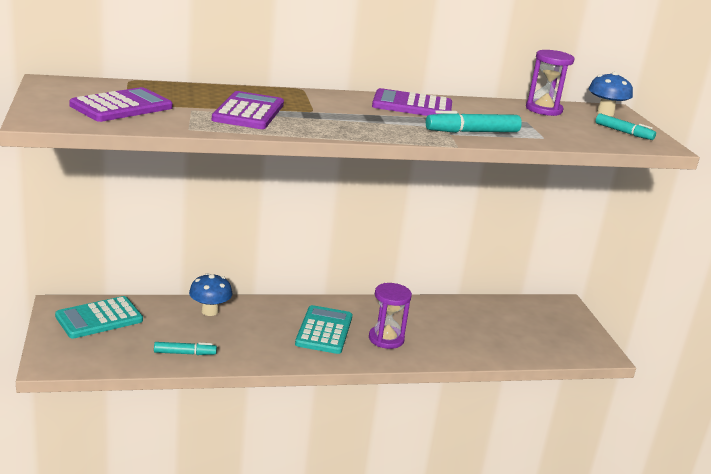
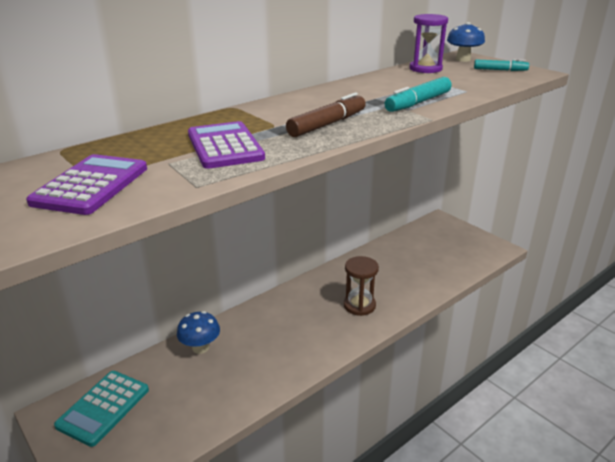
camera: 25 degrees left, 5 degrees up
(185, 353) = (217, 404): turquoise marker -> none
(324, 330) = (308, 320): turquoise calculator -> none
(357, 122) = (327, 124): none -> brown marker
(386, 339) = (359, 305): purple hourglass -> brown hourglass
(412, 106) = (340, 94): purple calculator -> none

